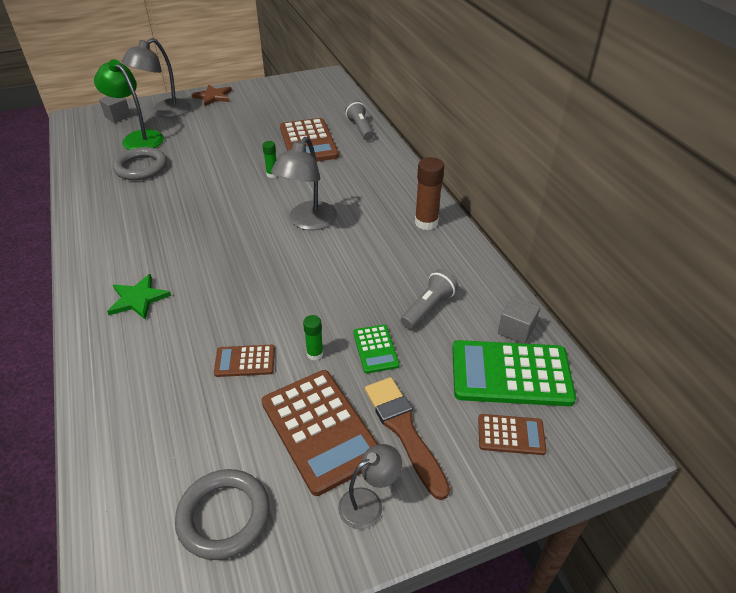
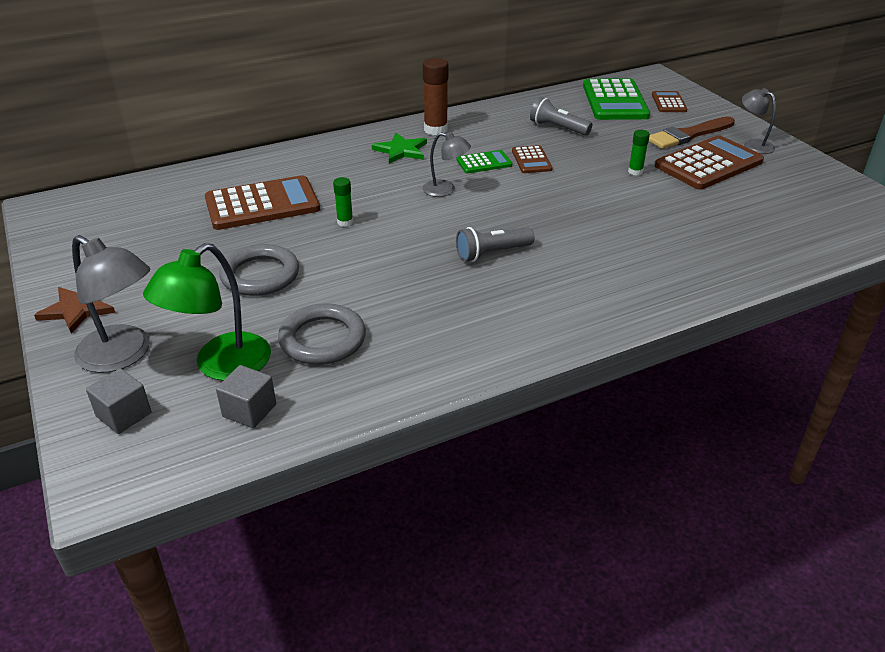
camera: 95 degrees left, 5 degrees down
(138, 299) = (609, 277): green star -> green star (401, 150)
(224, 516) = (803, 192): grey ring -> grey ring (260, 275)
(245, 361) = (661, 202): brown calculator -> brown calculator (531, 160)
(308, 222) = (445, 190): grey lamp -> grey lamp, size x0.59
(360, 128) = (231, 171): grey flashlight -> grey flashlight (492, 253)
(375, 349) = (616, 147): green calculator -> green calculator (484, 163)
(516, 330) = (569, 97): grey cube -> grey cube (249, 410)

